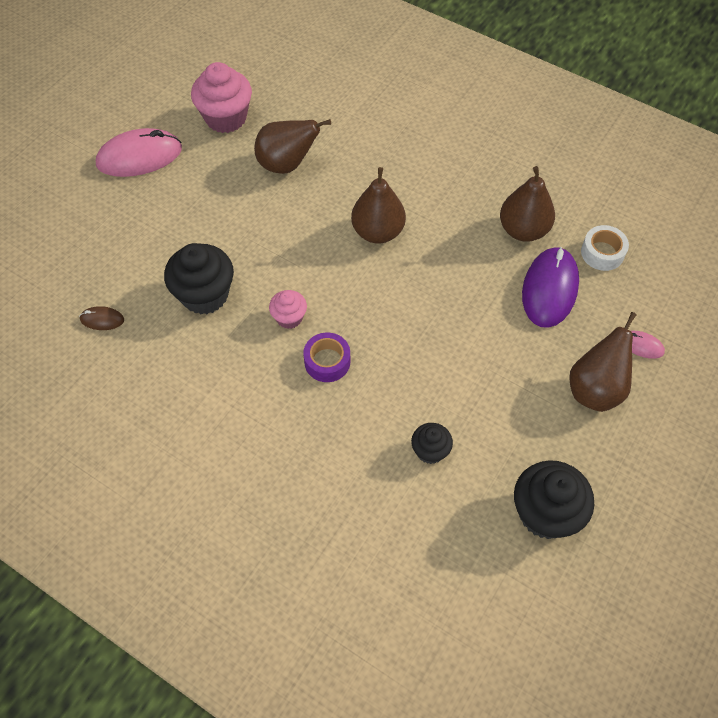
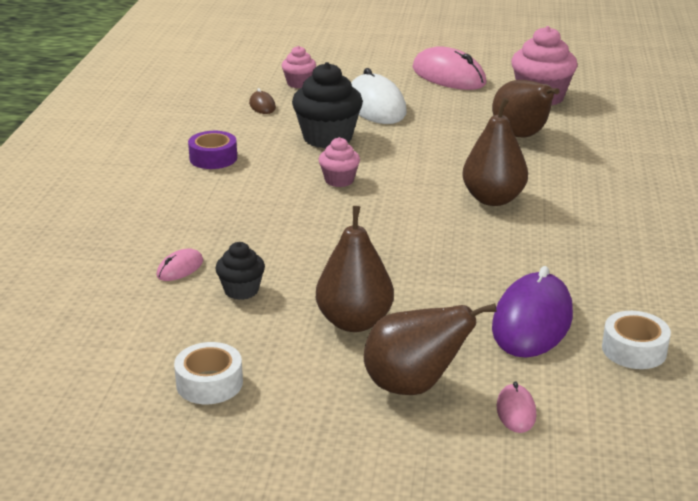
camera: 65 degrees right, 30 degrees down
(72, 272) = (299, 83): none -> pink cupcake
(164, 234) = (376, 106): none -> white mouse
(327, 361) = (305, 210): purple tape -> purple tape (213, 158)
(375, 484) = (180, 268): none -> pink mouse
(523, 230) = (601, 284): brown pear -> brown pear (354, 322)
(545, 513) = (209, 383): black cupcake -> white tape
(549, 289) = (532, 321): purple mouse -> purple mouse turned 60 degrees counterclockwise

